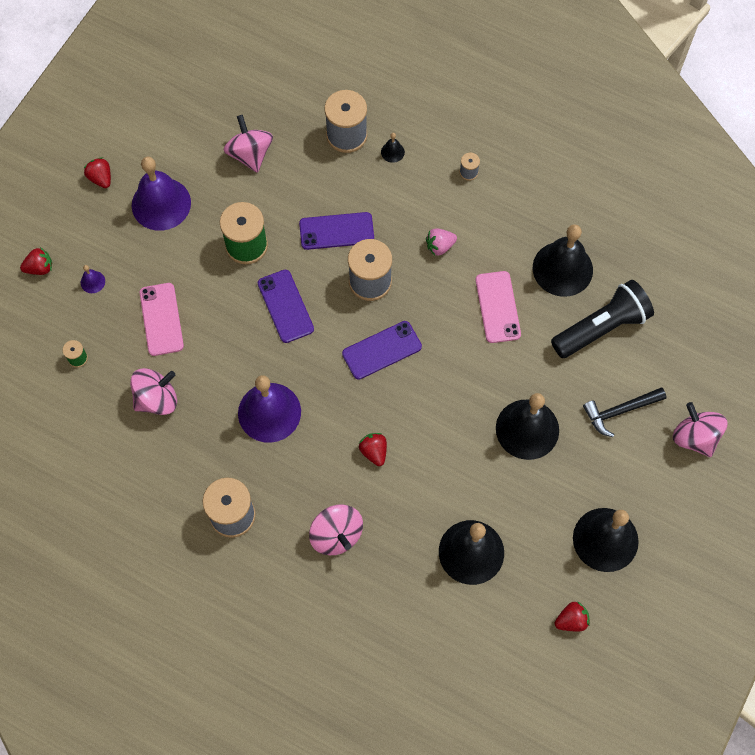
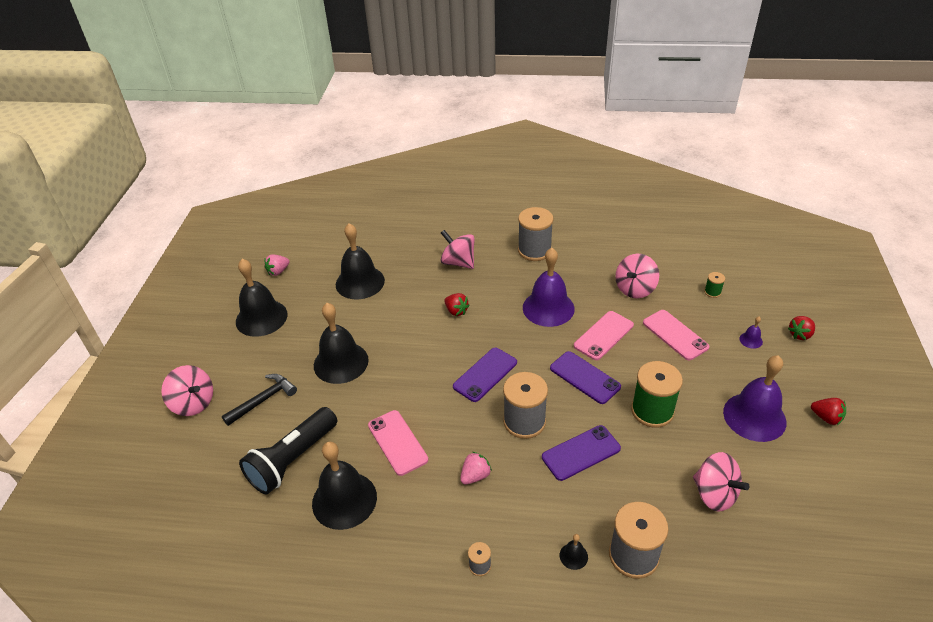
camera: 160 degrees right, 25 degrees down
(234, 349) = (603, 335): none -> pink phone
(571, 620) = (278, 271): red strawberry -> pink strawberry

